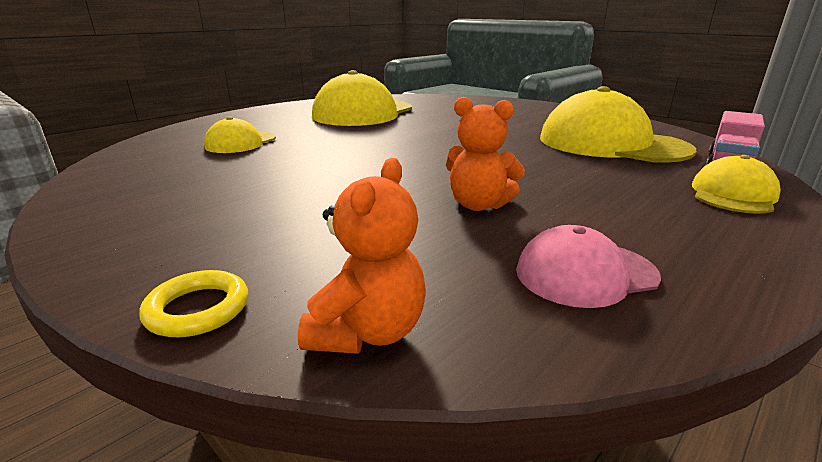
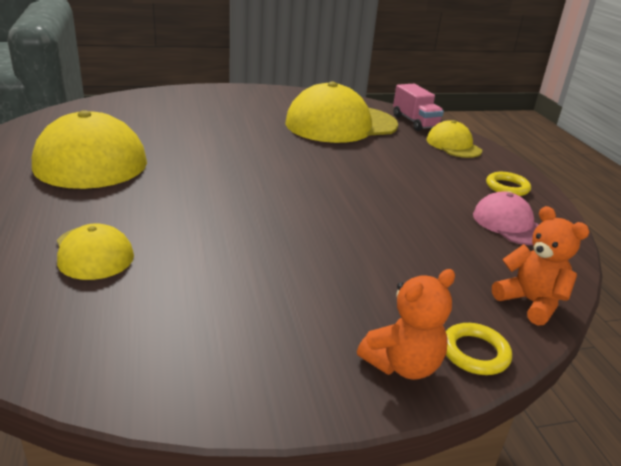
camera: 60 degrees left, 5 degrees up
(478, 205) = (401, 211): orange teddy bear -> orange teddy bear (402, 364)
(585, 273) = (509, 224): pink cap -> pink cap turned 135 degrees clockwise
(705, 251) = (507, 187): none -> yellow ring

